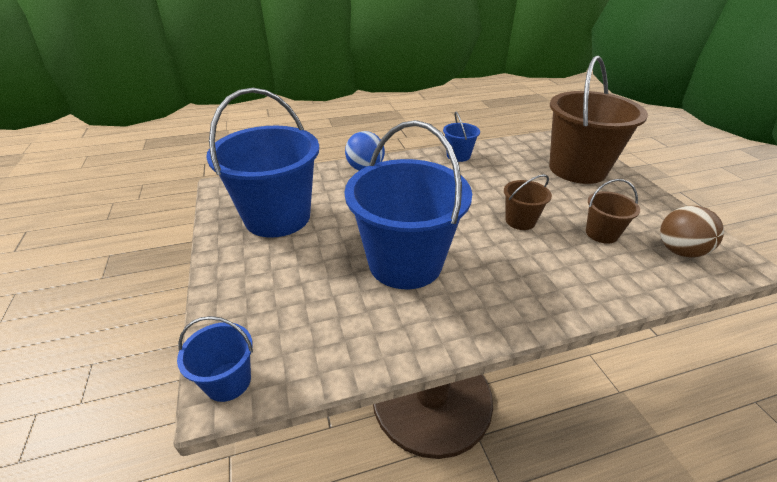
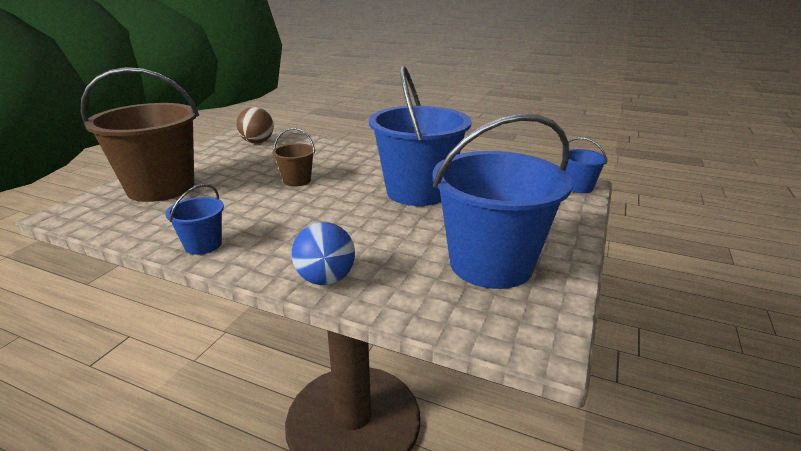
camera: 140 degrees left, 10 degrees down
(601, 233) = (270, 159): brown bucket -> none

